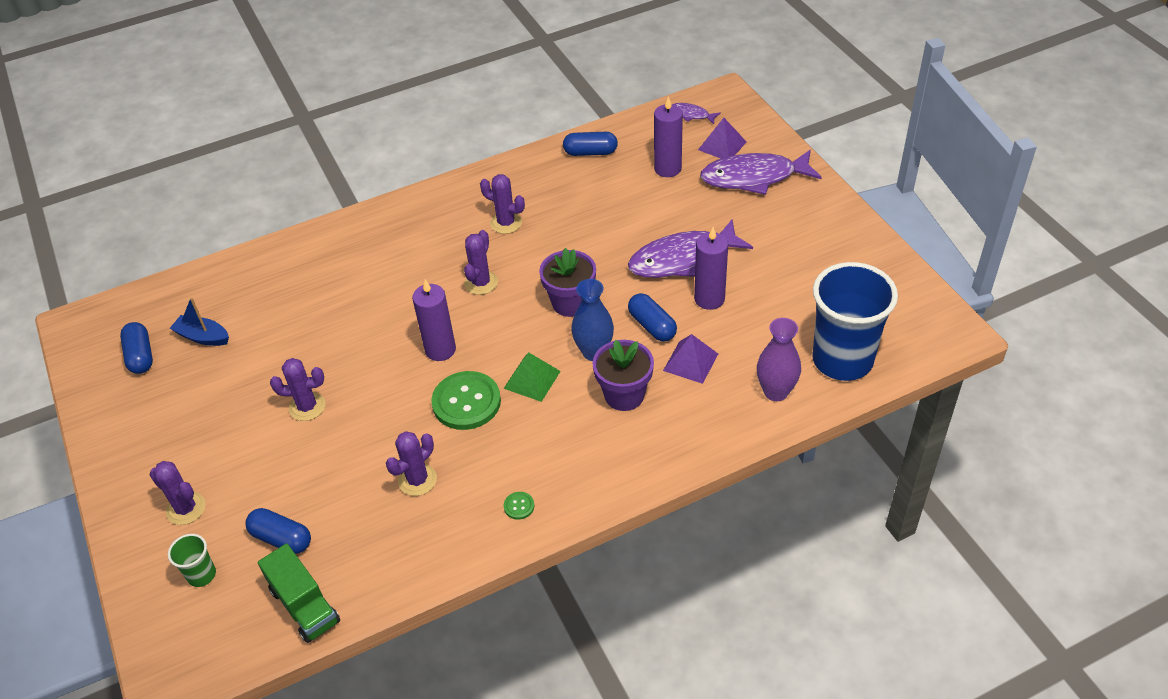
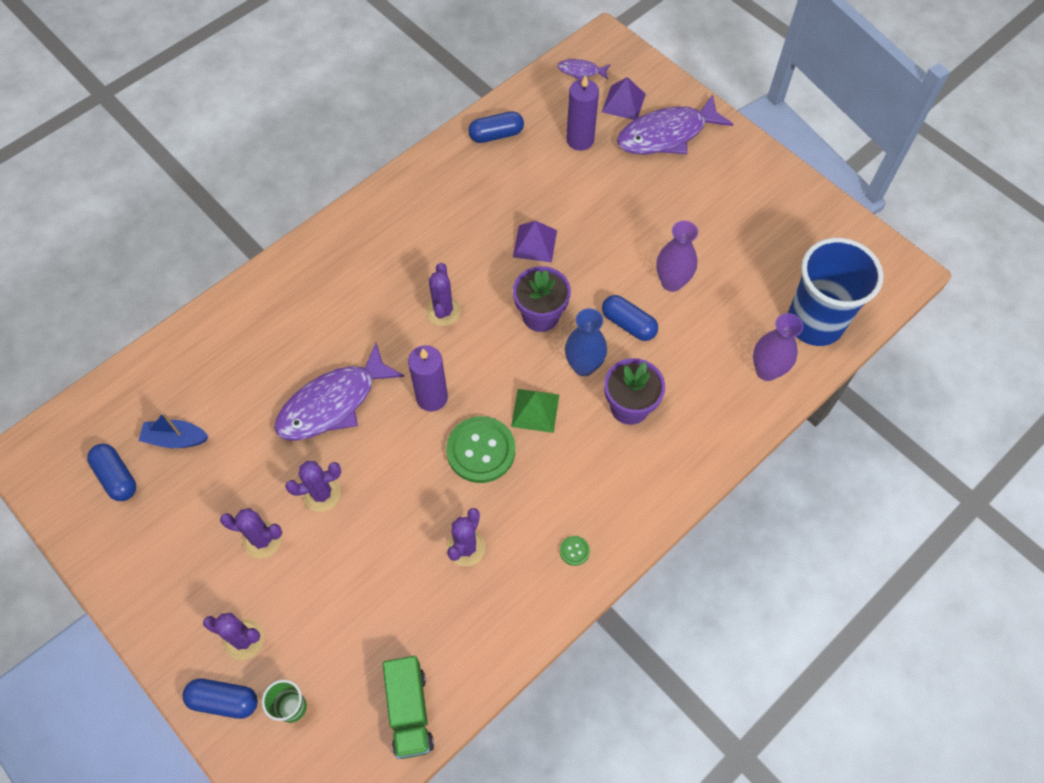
camera: 20 degrees left, 15 degrees up
(281, 538) = (356, 646): blue capsule -> blue capsule (224, 700)
(304, 605) = (409, 711): green truck -> green truck turned 45 degrees clockwise
(506, 223) = (442, 236): purple cactus -> purple cactus (262, 540)
(683, 259) = (631, 242): purple fish -> purple fish (333, 403)
(690, 362) = (678, 356): purple pyramid -> purple pyramid (535, 243)
(709, 299) = (672, 282): purple candle -> purple vase

